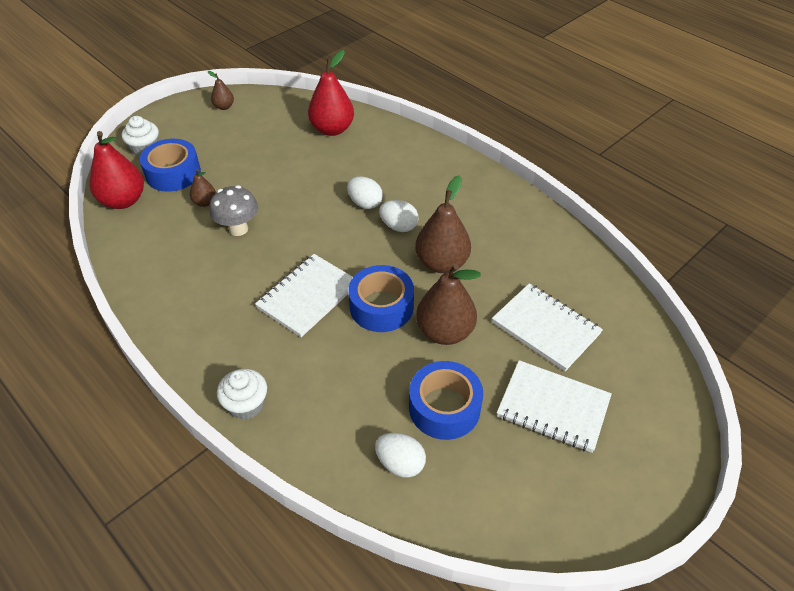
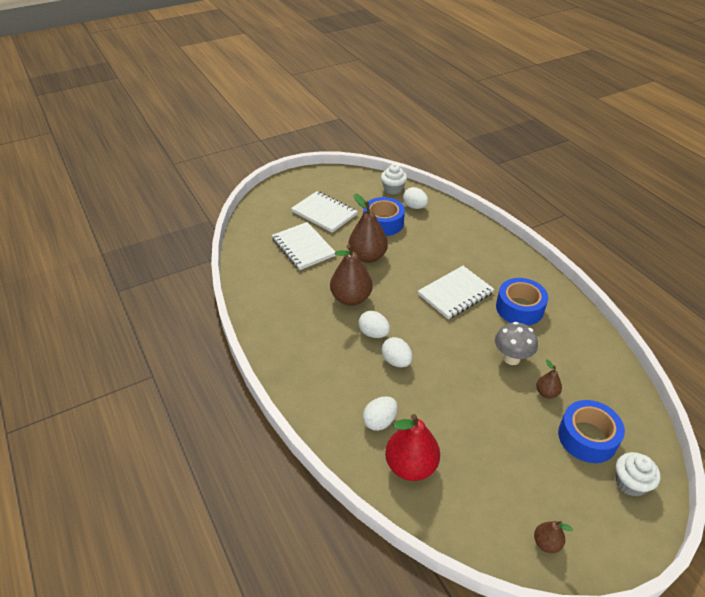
camera: 165 degrees left, 5 degrees down
(123, 201) = (629, 411): red pear -> none
(246, 404) = (497, 243): white cupcake -> white cupcake (393, 189)
(367, 152) = (379, 421): none -> white egg
(381, 306) = (404, 278): blue tape -> blue tape (519, 308)

